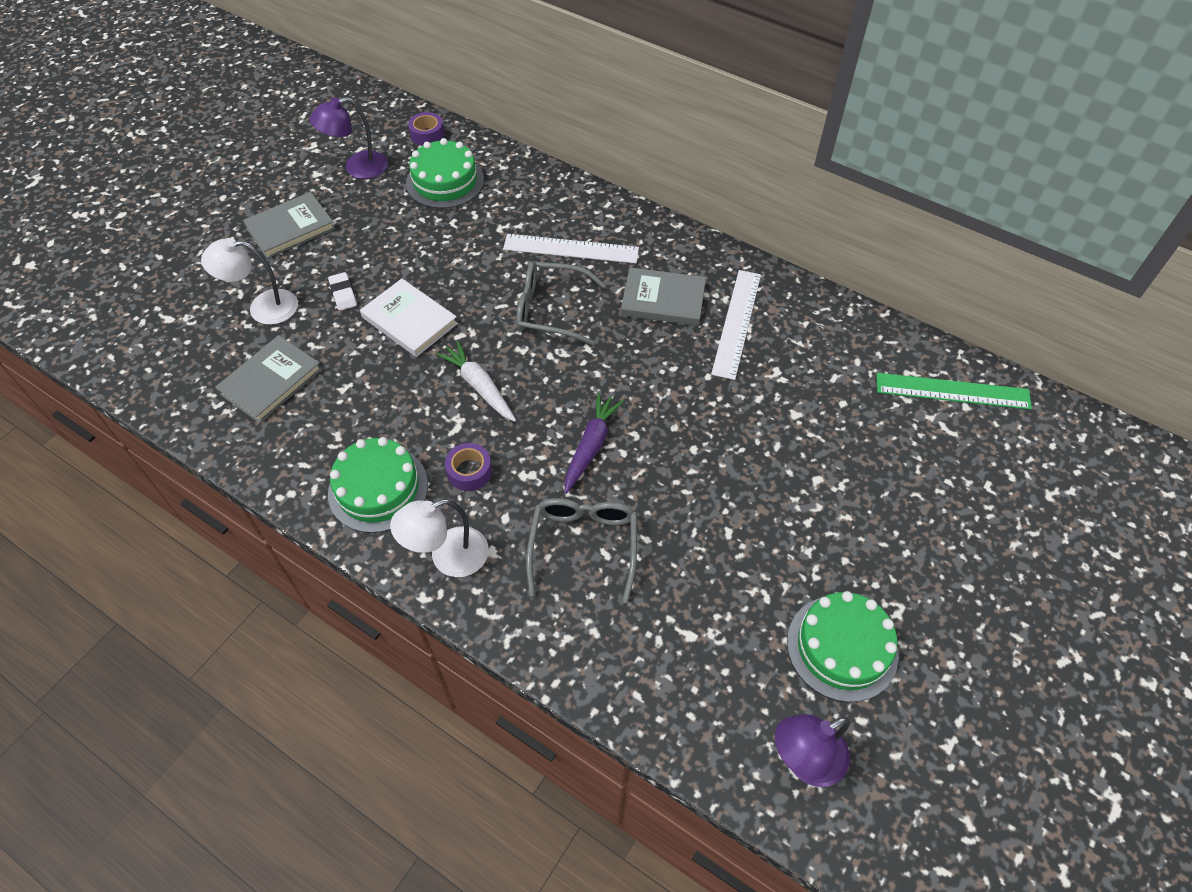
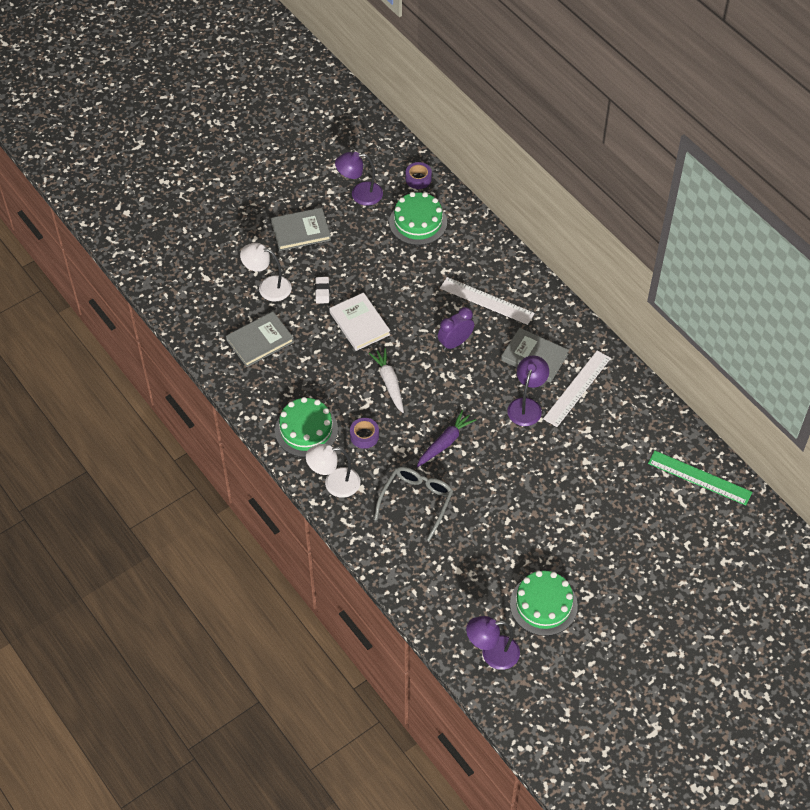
camera: 20 degrees right, 0 degrees up
(550, 310) = (455, 343): grey glasses -> purple clock
(681, 363) = (526, 406): none -> purple lamp

